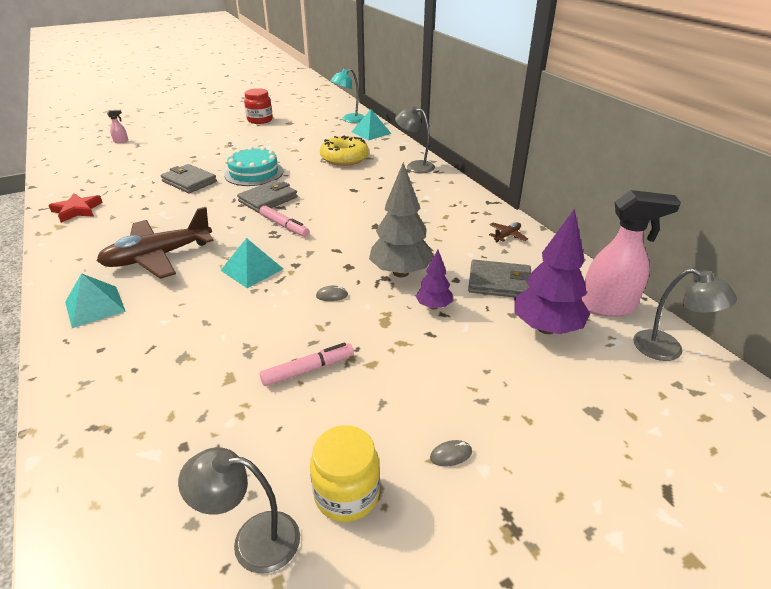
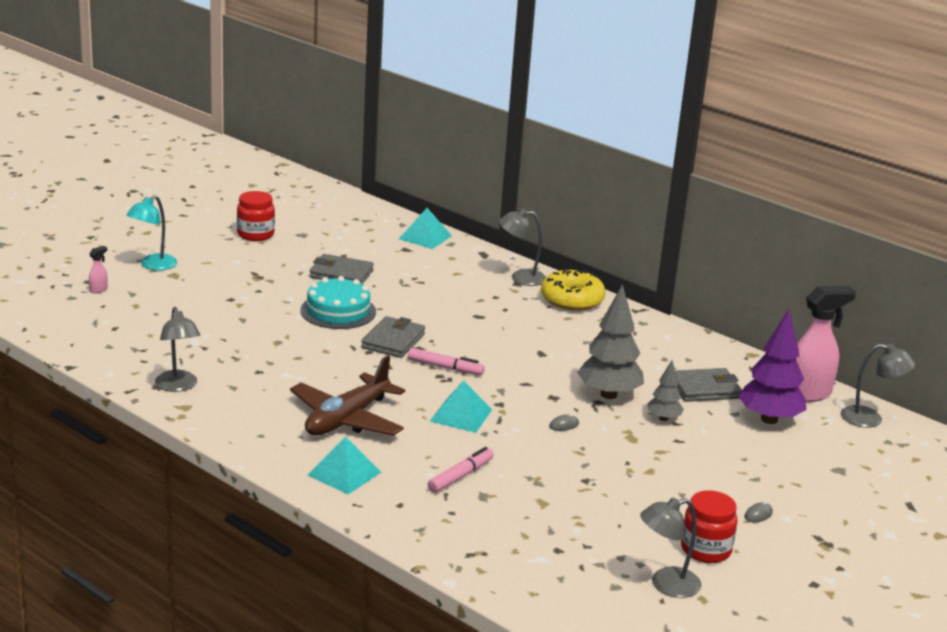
camera: 25 degrees left, 10 degrees down
(77, 210) = (178, 386): red star -> grey lamp
(189, 181) = (270, 333): grey wallet -> grey wallet (341, 274)
(308, 369) = (602, 484): pink marker -> pink marker (460, 476)
(344, 158) = (428, 278): yellow donut -> yellow donut (572, 299)
(346, 494) = (705, 550): yellow jar -> red jar
(349, 119) = (377, 220): turquoise lamp -> turquoise lamp (153, 265)
(433, 306) = (663, 418): purple tree -> grey tree
(507, 236) = (680, 344): brown plane -> none

